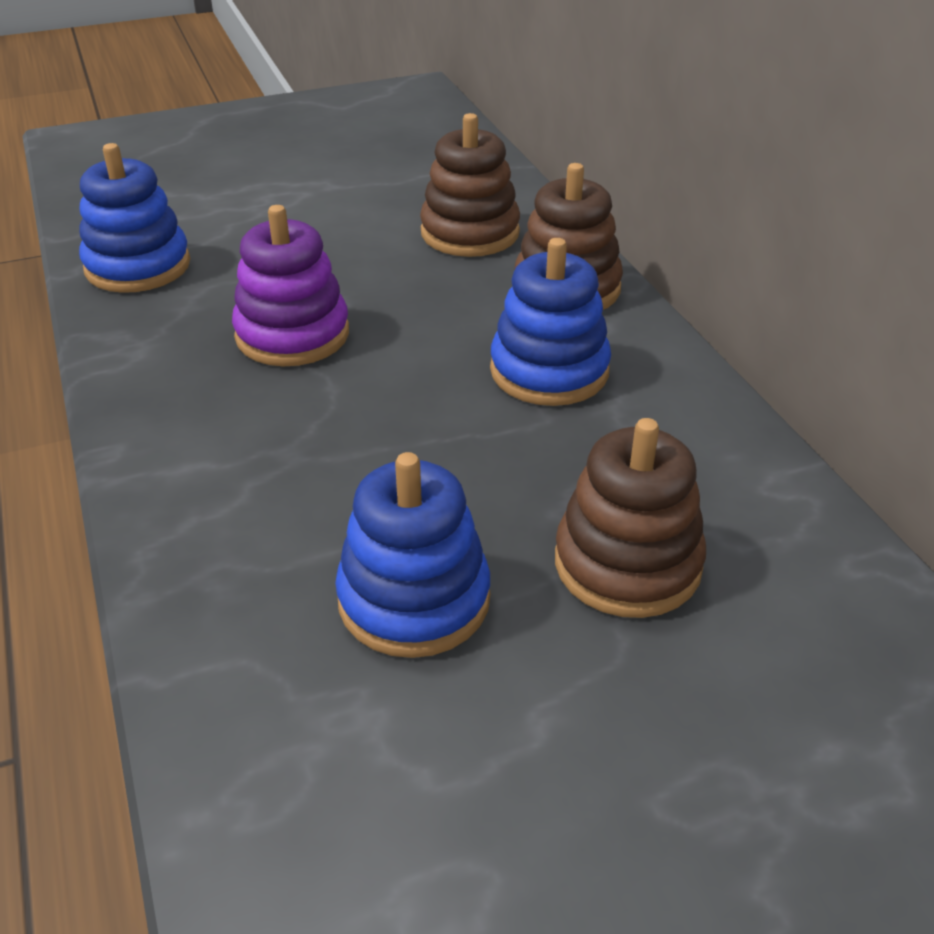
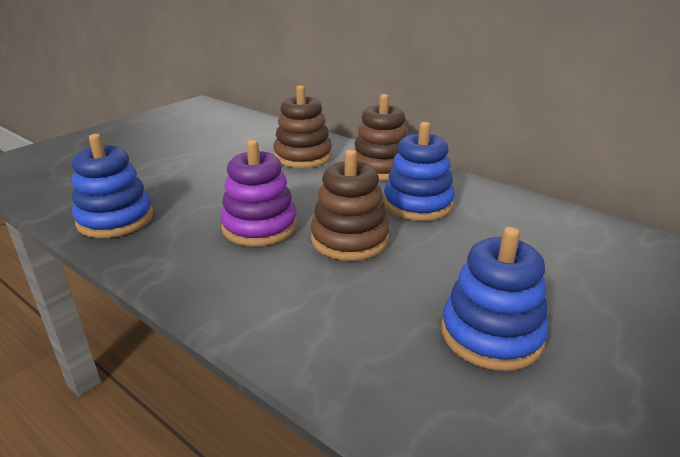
camera: 30 degrees left, 10 degrees down
(627, 564) = (563, 275): brown stacking toy -> brown stacking toy (349, 239)

